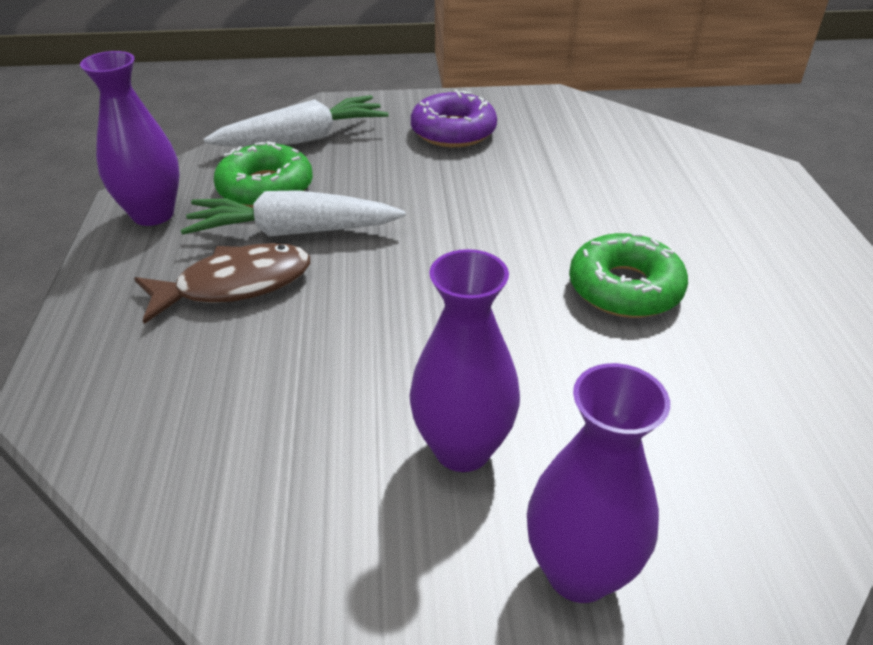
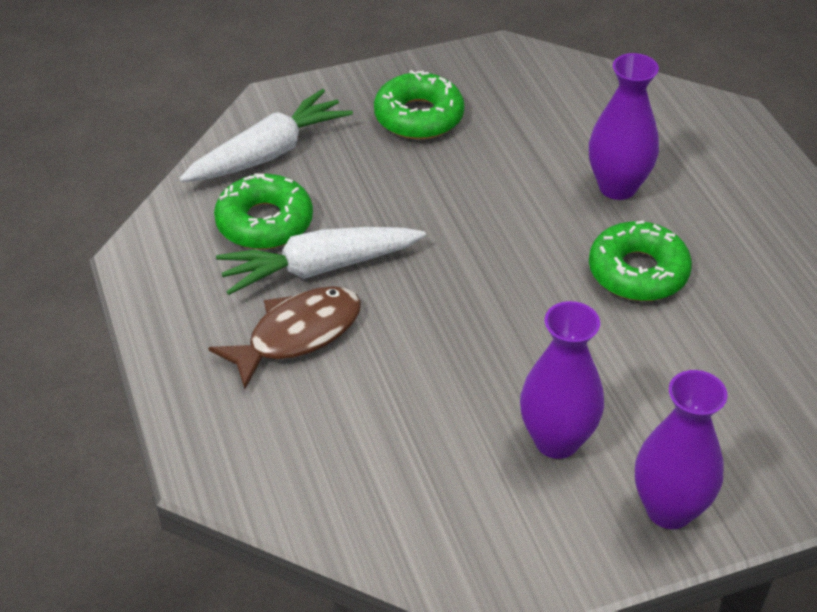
camera: 15 degrees left, 5 degrees up
(153, 214) = (170, 274): purple vase -> purple vase (617, 187)
(453, 131) = (418, 116): purple donut -> green donut

